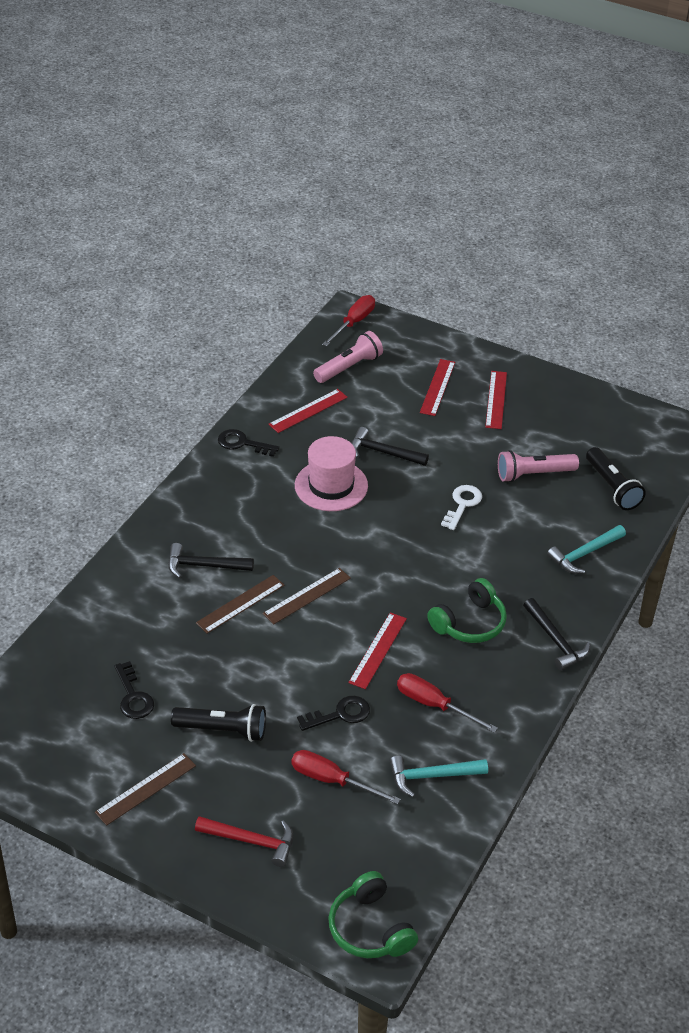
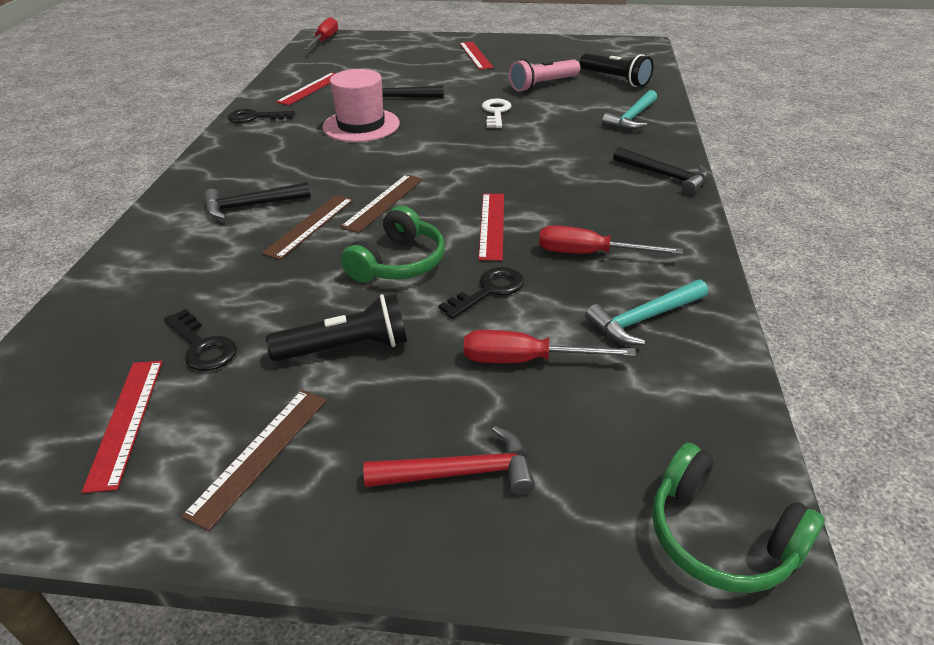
camera: 20 degrees left, 5 degrees down
(349, 367) = (335, 61): pink flashlight -> none
(437, 387) = (421, 58): red ruler -> red ruler (126, 421)
(470, 623) = (570, 183): green headphones -> green headphones (398, 263)

